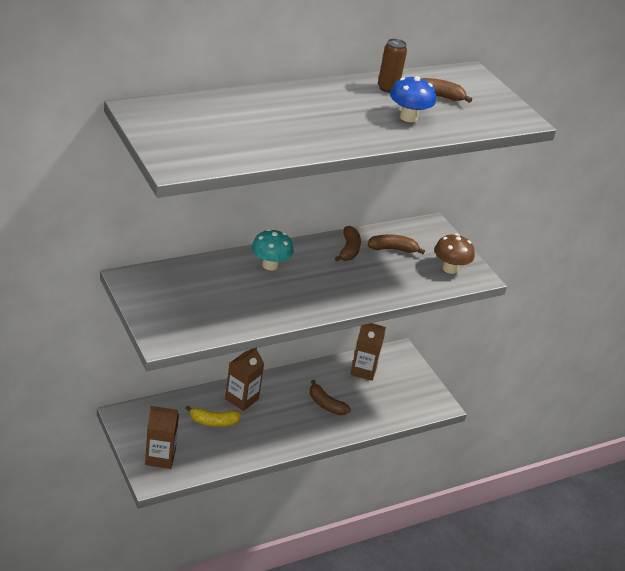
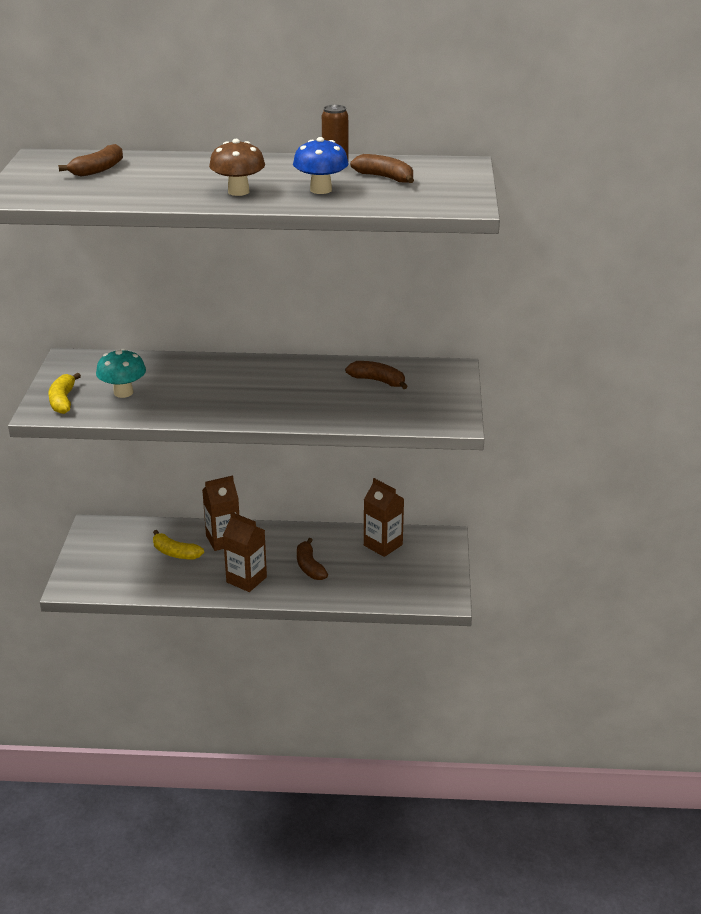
camera: 35 degrees right, 5 degrees down
(160, 457) = (94, 570): brown carton -> brown carton (246, 579)
(170, 325) = (63, 401): none -> yellow banana
(270, 265) = (222, 371): turquoise mushroom -> turquoise mushroom (123, 392)
(348, 250) = (325, 373): brown banana -> brown banana (98, 169)
(450, 268) = (428, 409): brown mushroom -> brown mushroom (238, 191)

